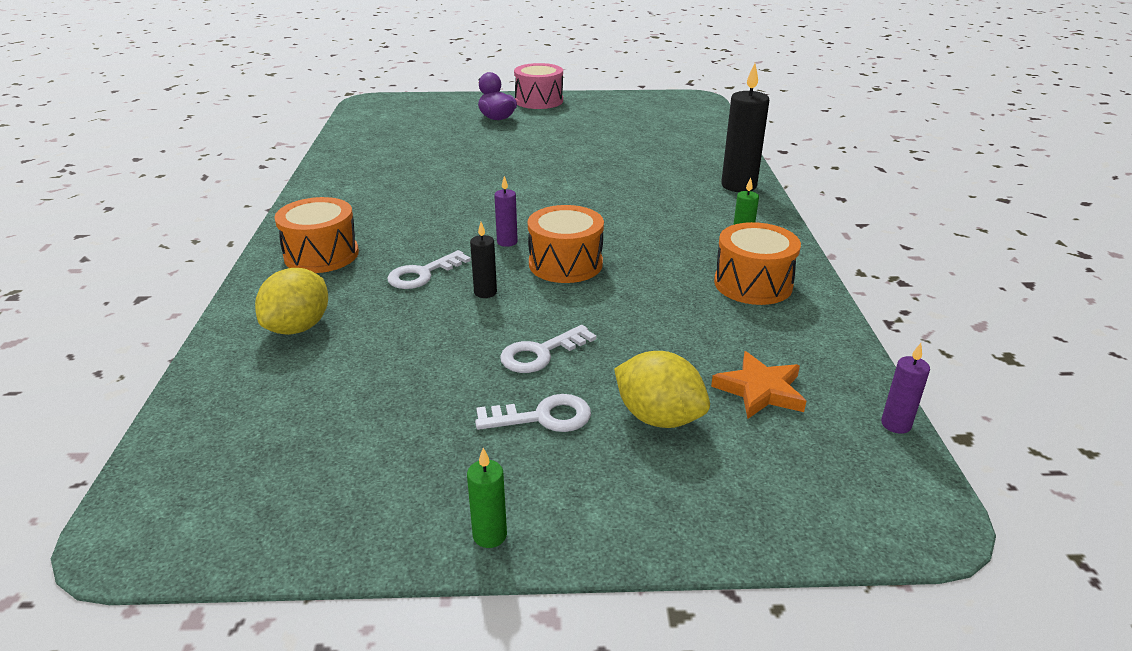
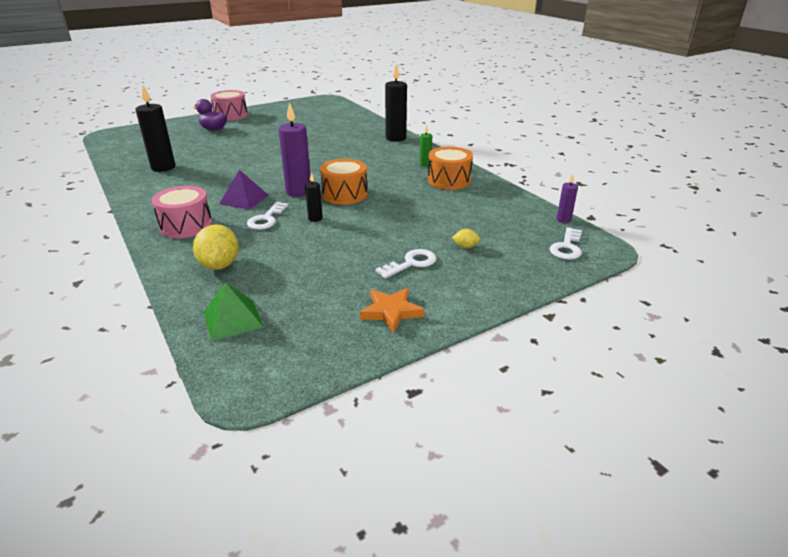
camera: 30 degrees left, 0 degrees up
(229, 417) = (232, 319): none -> green pyramid
(321, 255) = (186, 226): orange drum -> pink drum
(382, 162) = (163, 167): none -> black candle
(427, 234) = (244, 199): none -> purple pyramid
(490, 535) = (441, 317): green candle -> none
(507, 242) = (298, 192): purple candle -> purple candle, size x1.96
(540, 353) = (378, 237): white key -> white key (567, 247)
(658, 417) = (465, 247): yellow lemon -> yellow lemon, size x0.48
(760, 390) = (497, 223): orange star -> orange star (391, 312)

